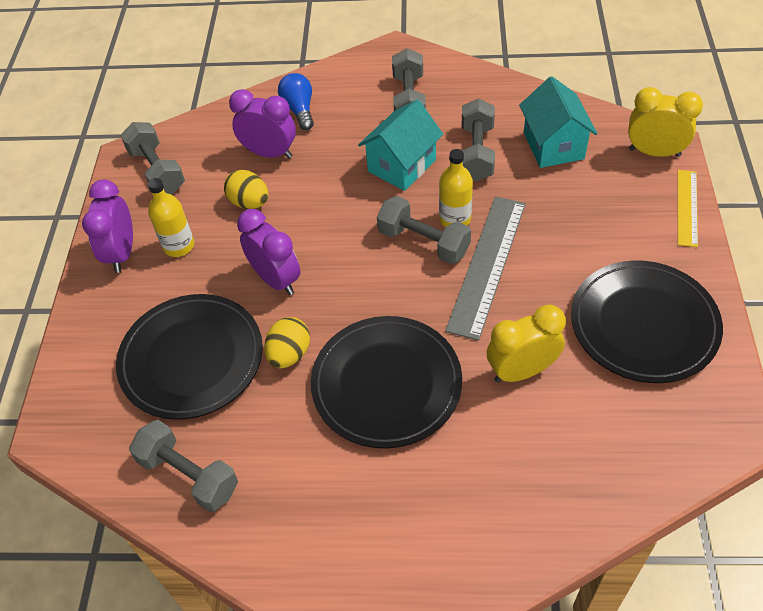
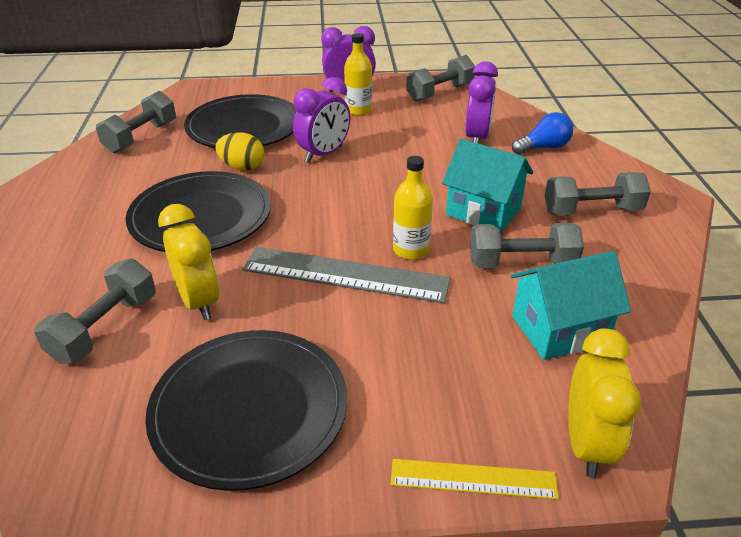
camera: 80 degrees right, 15 degrees down
(249, 202) = (412, 134): yellow egg -> none
(423, 242) = (374, 230): grey dumbbell -> grey dumbbell (105, 328)

